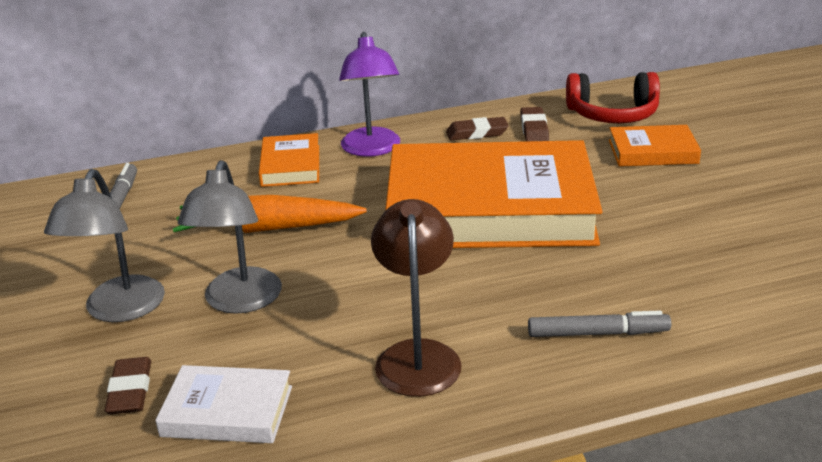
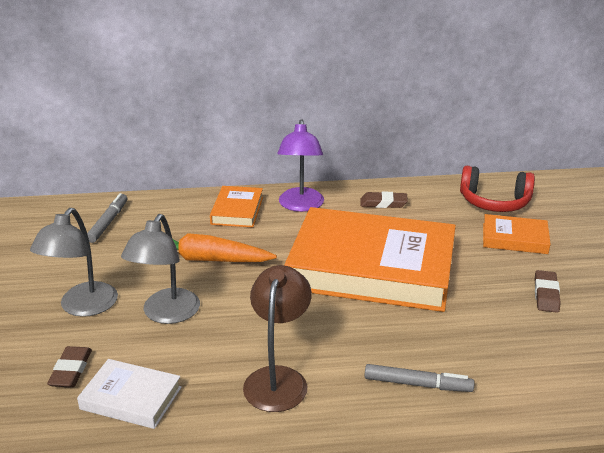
camera: 10 degrees right, 0 degrees up
(534, 129) = (428, 206): brown eraser -> brown eraser (546, 294)

